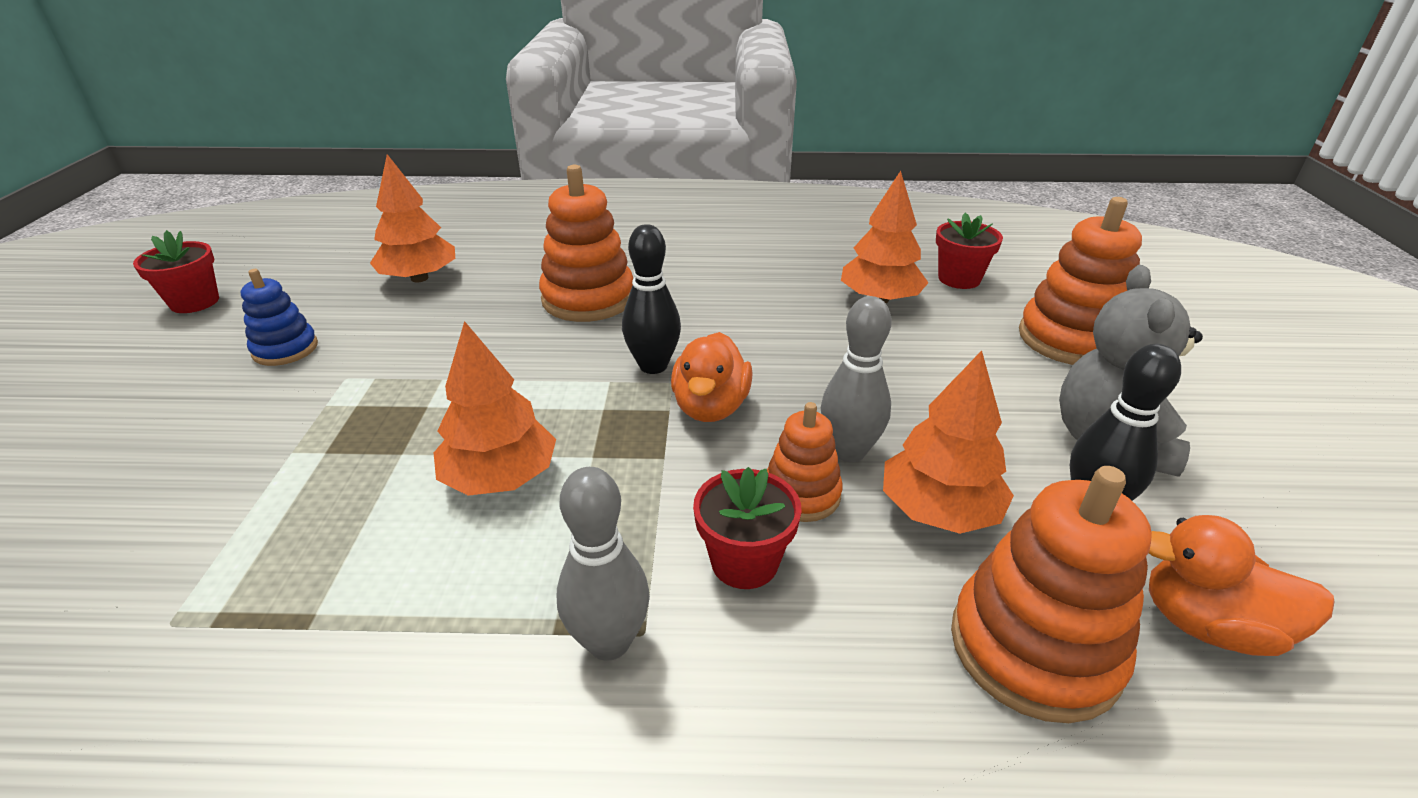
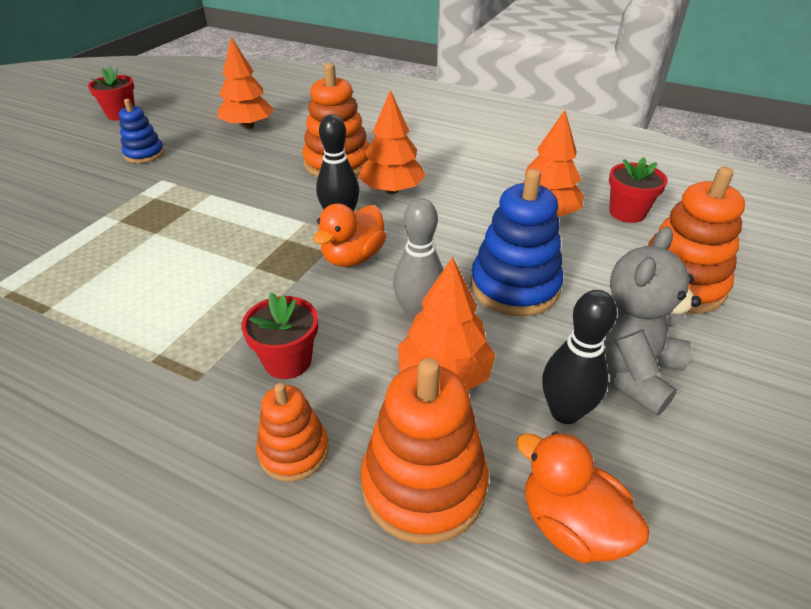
camera: 25 degrees right, 5 degrees up
(500, 477) = (195, 263): orange tree -> orange tree (392, 190)
(609, 642) = (174, 377): grey bowling pin -> none
(801, 494) = (361, 332): orange stacking toy -> orange stacking toy (294, 451)
(922, 388) = (514, 287): none -> blue stacking toy

